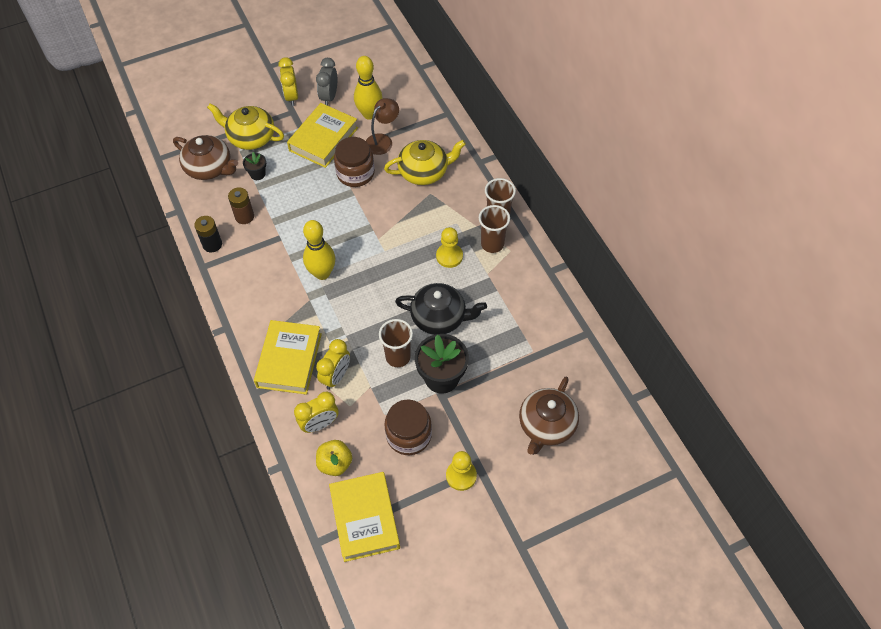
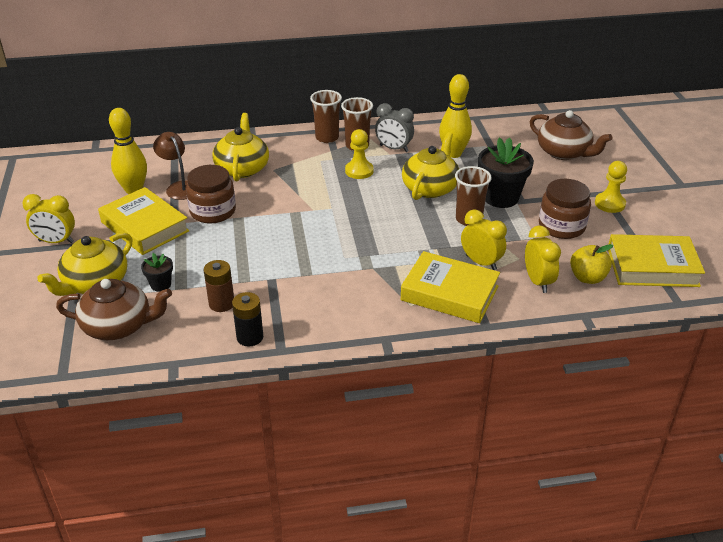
camera: 75 degrees left, 20 degrees down
(209, 168) = (118, 326): brown teapot -> brown teapot turned 45 degrees clockwise
(322, 273) = (340, 254): yellow bowling pin -> yellow bowling pin (453, 153)
(329, 97) = (82, 214): grey clock -> grey clock (394, 148)
(440, 317) = (430, 188): black teapot -> yellow teapot

